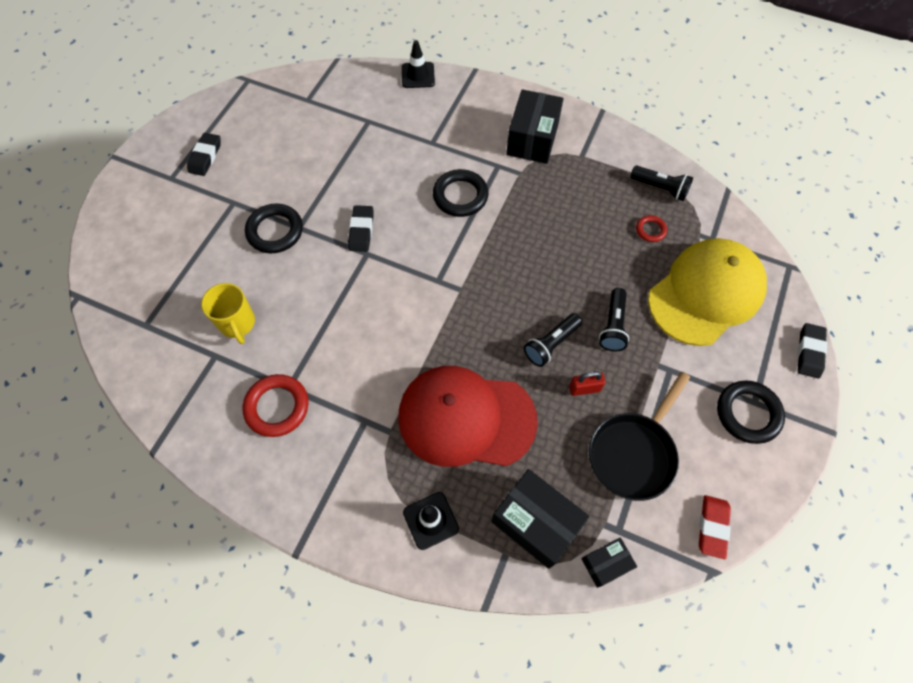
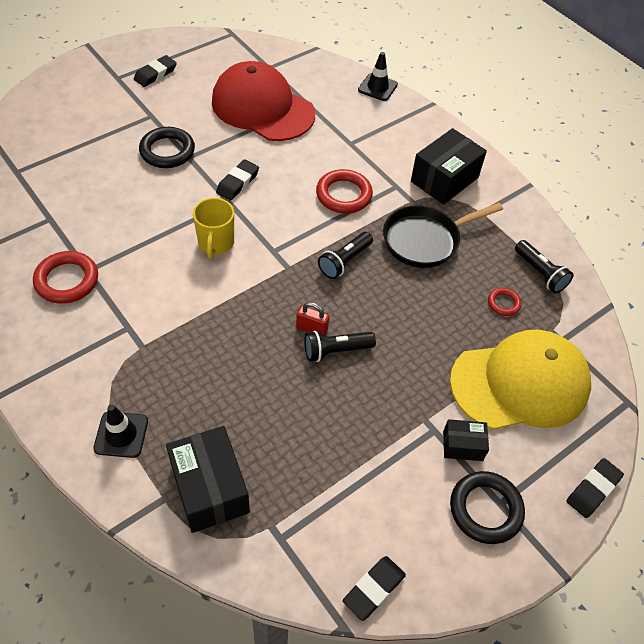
camera: 25 degrees right, 10 degrees down
(237, 323) = (85, 204): yellow mug -> yellow mug (216, 243)
(460, 196) = (344, 195): black ring -> red ring
(466, 418) = (214, 370): red cap -> red cap (262, 108)
(584, 389) = (339, 403): red padlock -> red padlock (312, 328)
(605, 563) = (247, 560): black box -> black box (462, 445)
(613, 326) = (406, 365): black flashlight -> black flashlight (344, 261)
(633, 453) = (344, 481): black pan -> black pan (425, 240)
(712, 527) = (374, 589): red eraser -> black eraser

